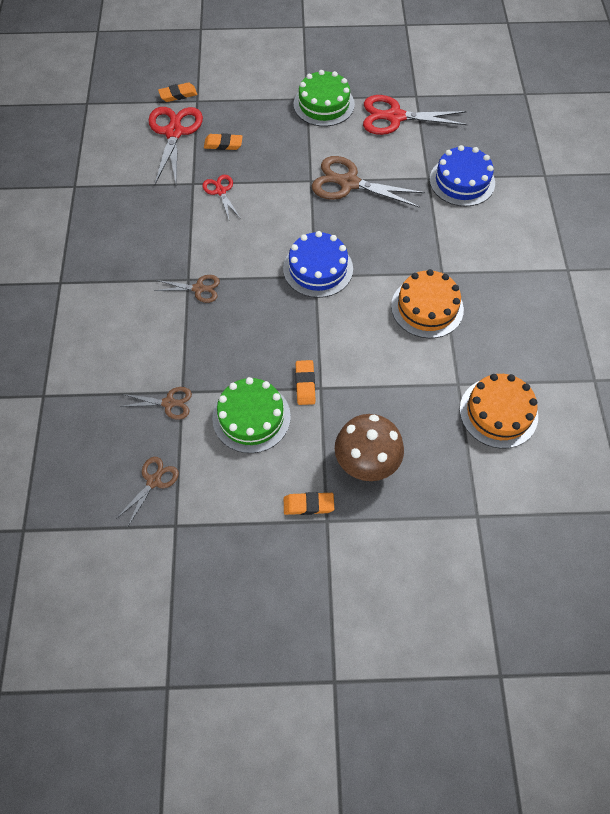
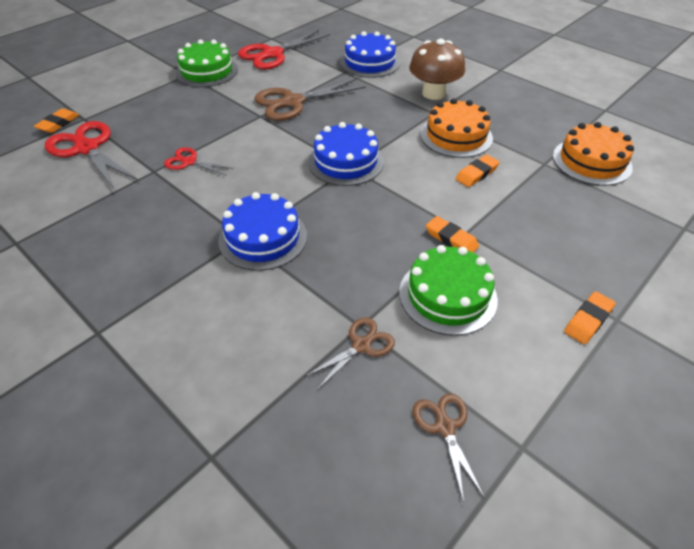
camera: 45 degrees left, 15 degrees down
(198, 288) = (263, 238): brown scissors -> blue cake
(223, 144) = (149, 132): orange eraser -> orange eraser (476, 174)
(366, 461) = (572, 254): brown mushroom -> brown mushroom (433, 93)

